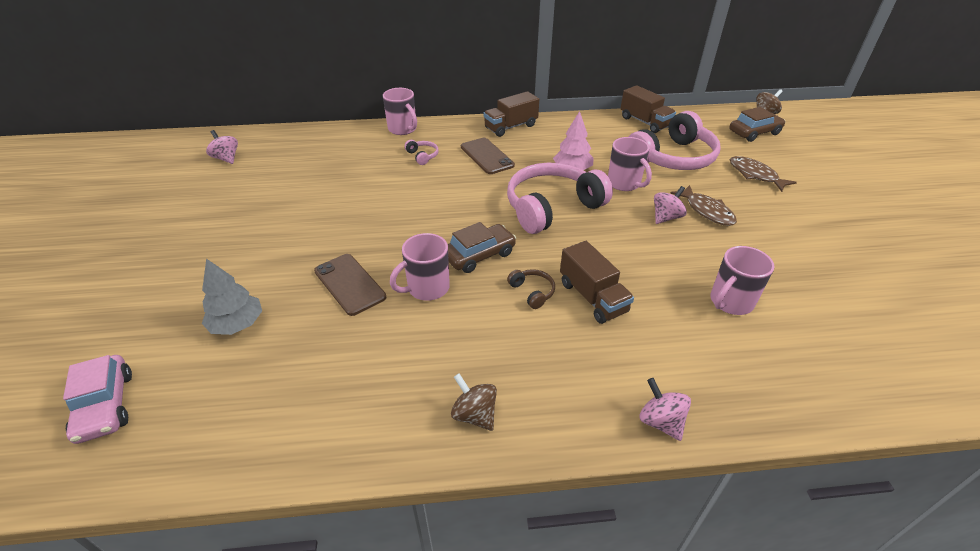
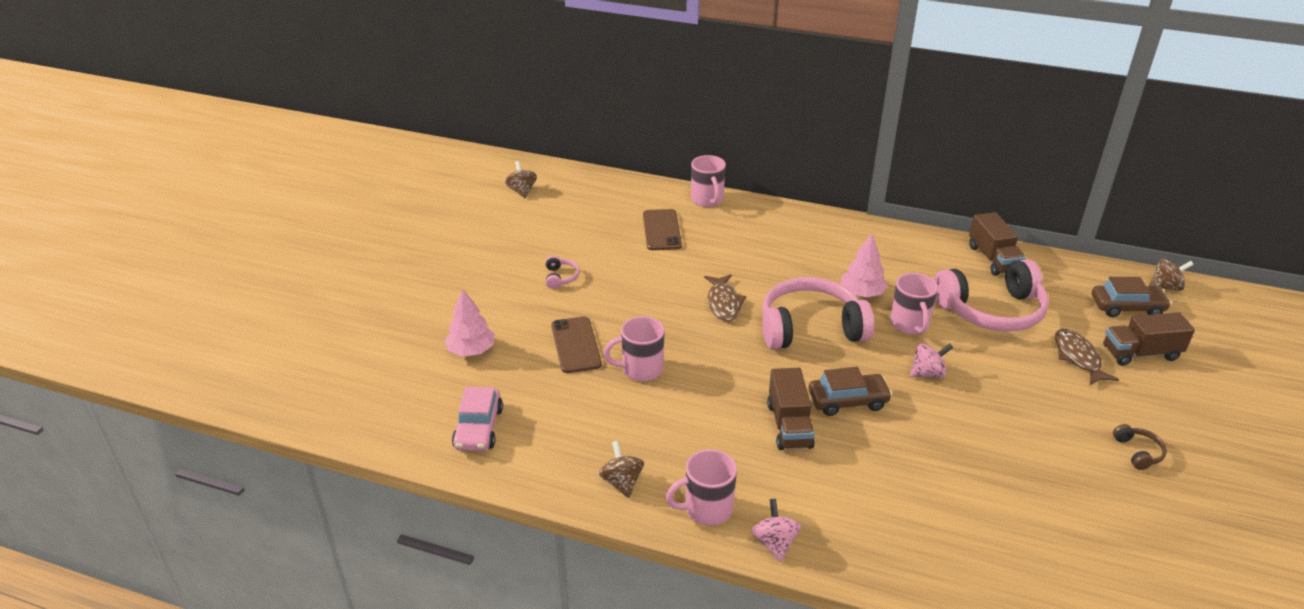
camera: 25 degrees right, 5 degrees down
(105, 406) = (358, 381): pink car -> pink car (478, 428)
(226, 158) = (522, 191): pink spinning top -> brown spinning top
(237, 324) = (471, 350): grey tree -> pink tree
(422, 156) = (710, 236): pink headphones -> pink headphones (560, 277)
(479, 255) = (706, 354): brown car -> brown car (847, 401)
(486, 156) = (778, 254): brown phone -> brown phone (661, 230)
(510, 127) = (827, 226): brown truck -> brown truck (1140, 353)
(532, 292) = (734, 402): brown headphones -> brown headphones (1138, 452)
(706, 211) = (980, 380): brown fish -> brown fish (723, 303)
(730, 302) = (926, 474): pink mug -> pink mug (706, 509)

